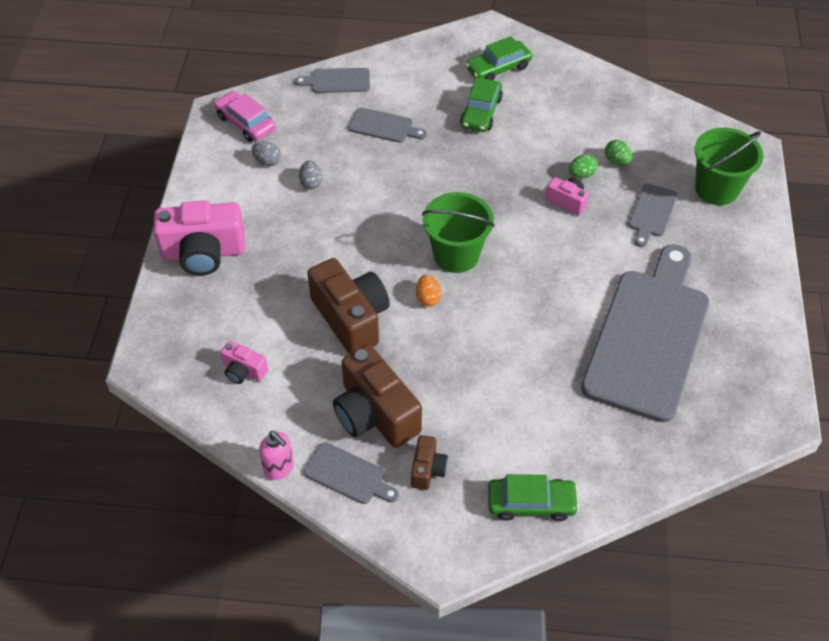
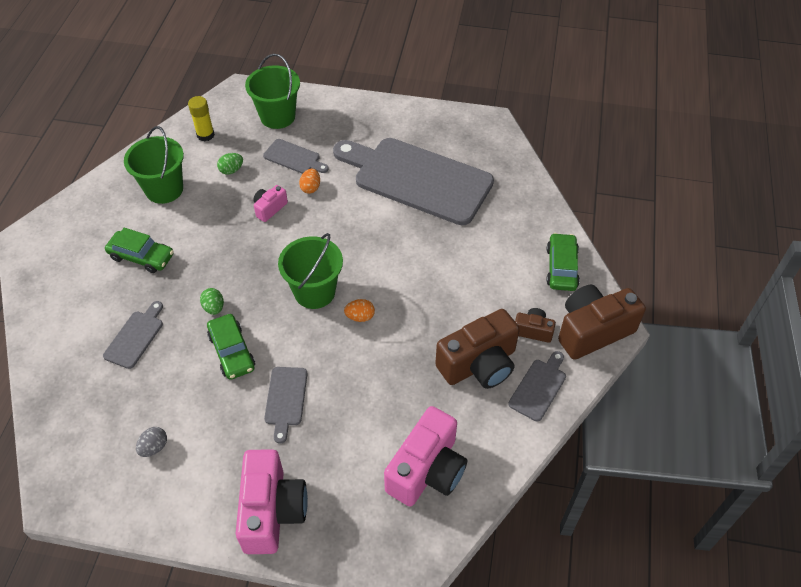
camera: 85 degrees left, 0 degrees up
(244, 371) = (427, 470): pink camera -> pink camera, size x2.02
(246, 123) = (87, 469): pink car -> none
(279, 468) = (532, 440): pink soap dispenser -> none
(311, 183) = (197, 405): grey egg -> none
(337, 81) = (52, 375): grey cutting board -> grey cutting board (285, 399)
(351, 318) = (375, 377): brown camera -> brown camera (592, 331)
(498, 68) = (86, 237): green car -> green car (232, 351)
(574, 112) = (164, 189): none -> green bucket
(581, 174) = (241, 195): green egg -> green egg (214, 308)
(607, 234) = (310, 188): none -> orange egg
(665, 130) = (205, 135): none -> yellow glue stick

